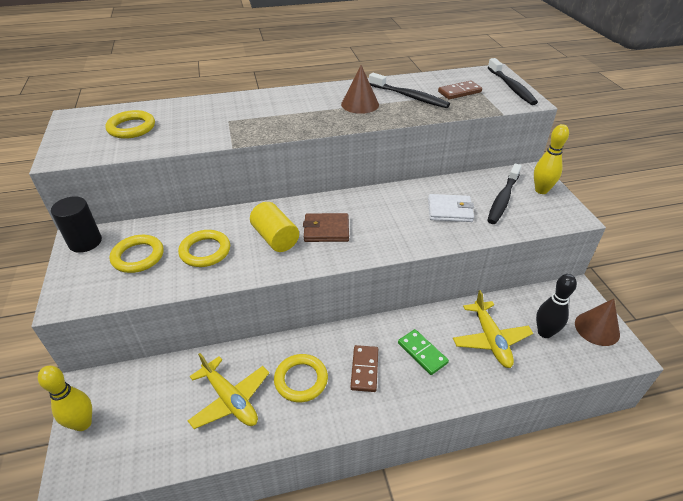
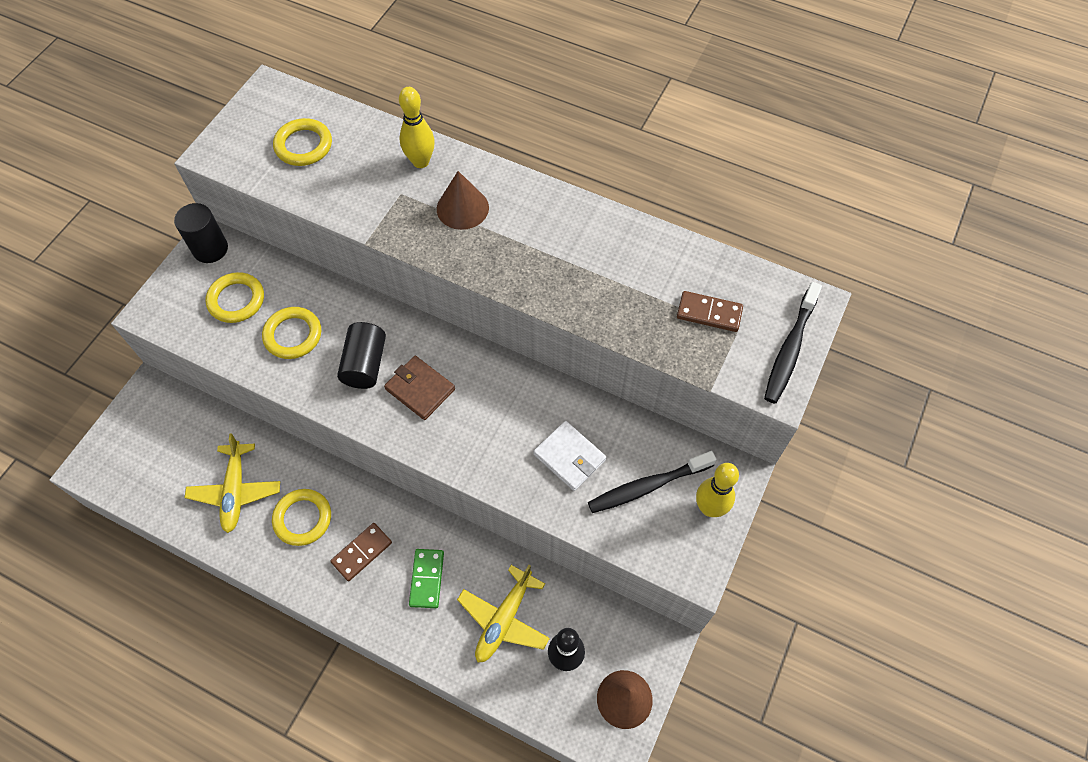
camera: 40 degrees right, 20 degrees up
(83, 423) = (124, 425): yellow bowling pin -> yellow bowling pin (421, 162)
(275, 238) = (365, 364): yellow cylinder -> black cylinder
(360, 104) = (563, 256): brown cone -> brown cone (462, 208)
(409, 97) = (637, 281): black toothbrush -> none

